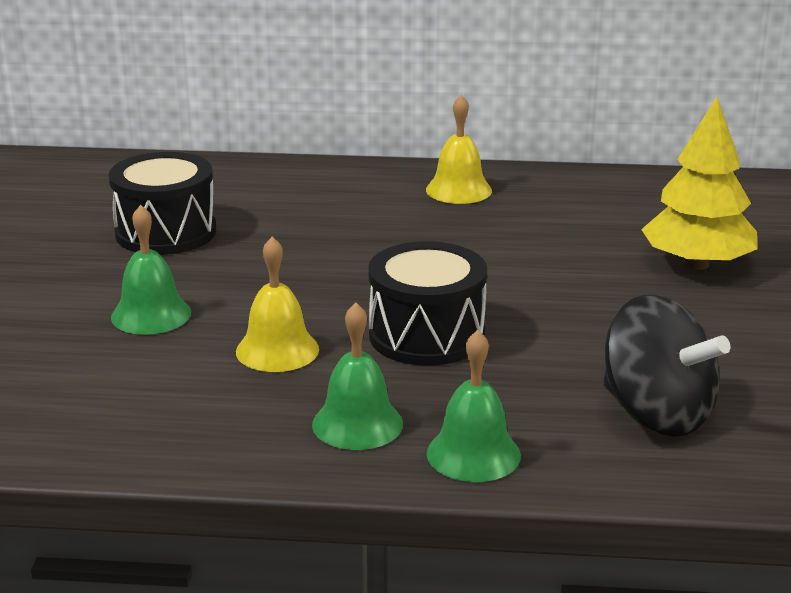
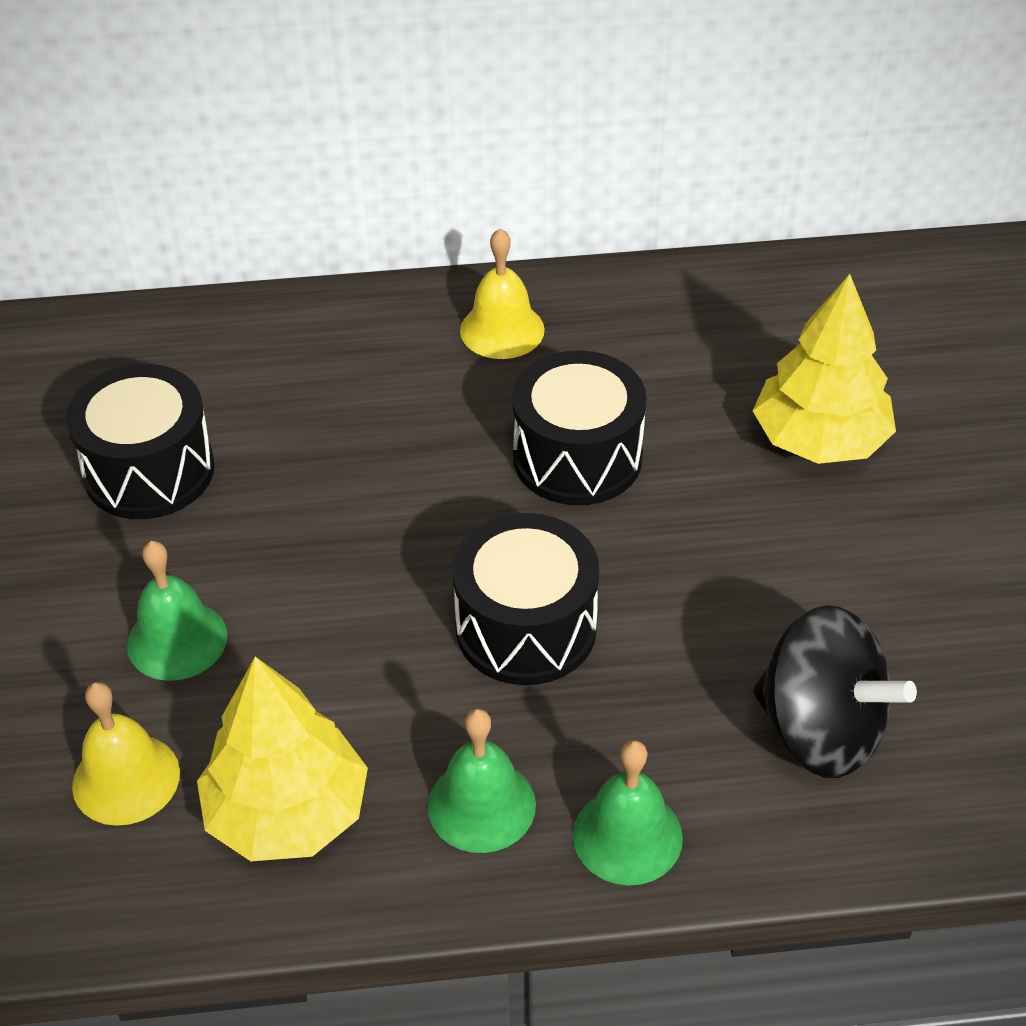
camera: 10 degrees left, 20 degrees up
(199, 410) = (287, 812): none -> yellow tree
(277, 350) = (352, 684): yellow bell -> yellow bell (126, 779)
(497, 255) = (577, 457): none -> black drum

